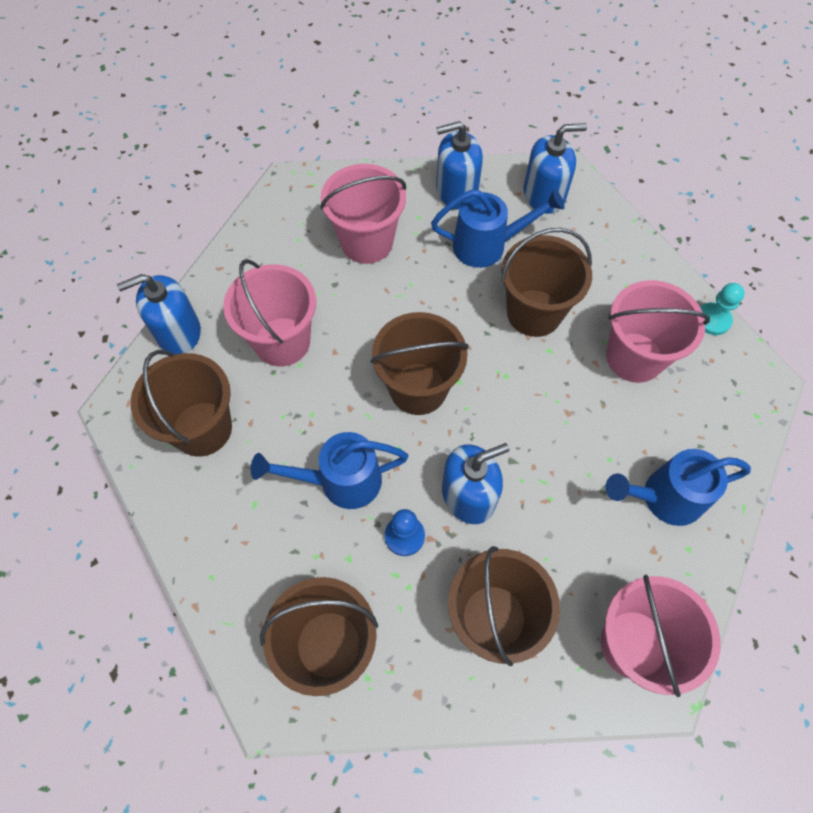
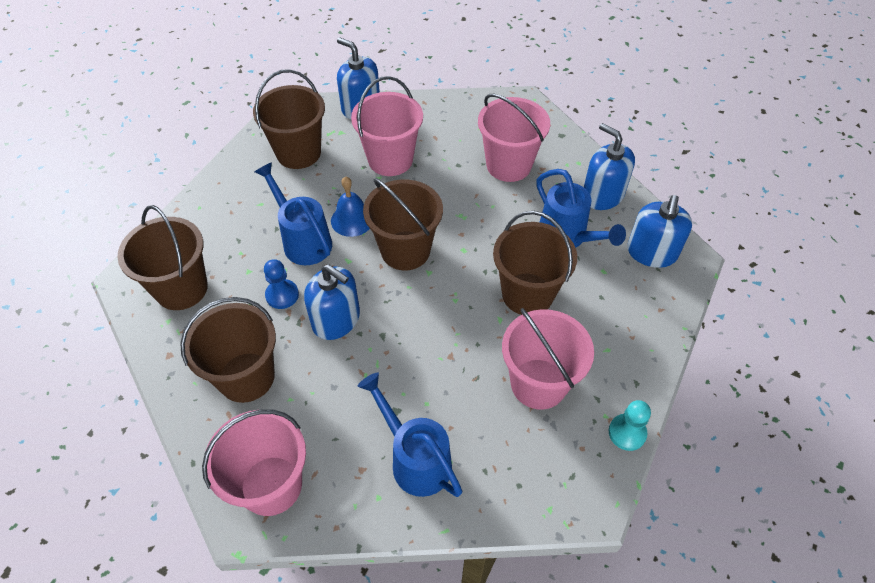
camera: 60 degrees right, 10 degrees down
(343, 419) = (352, 220): none -> blue bell
(544, 195) = (651, 252): blue soap dispenser -> blue soap dispenser turned 60 degrees clockwise

